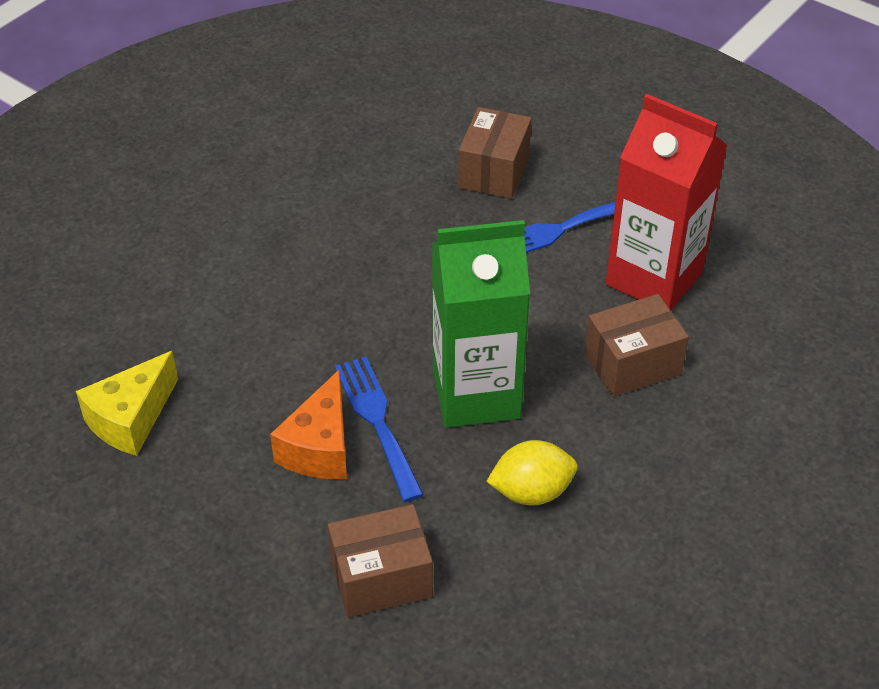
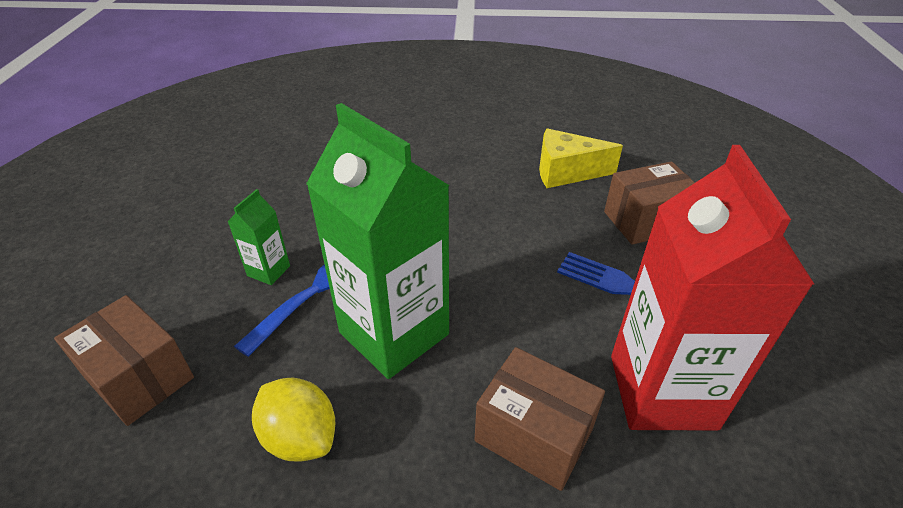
camera: 55 degrees right, 5 degrees down
(131, 419) = (240, 177): yellow cheese -> yellow cheese (566, 172)
(320, 447) = (268, 271): orange cheese -> green carton

